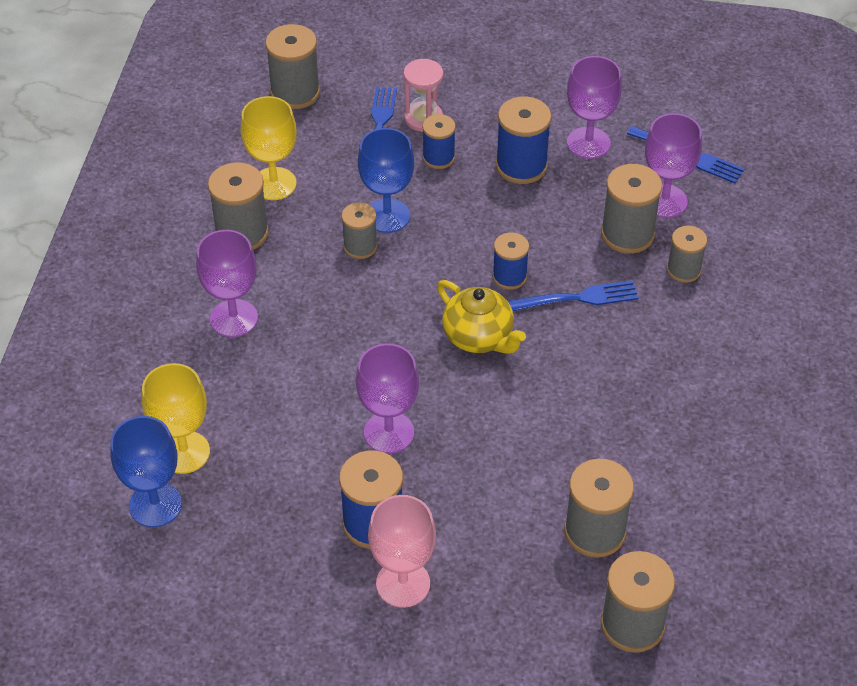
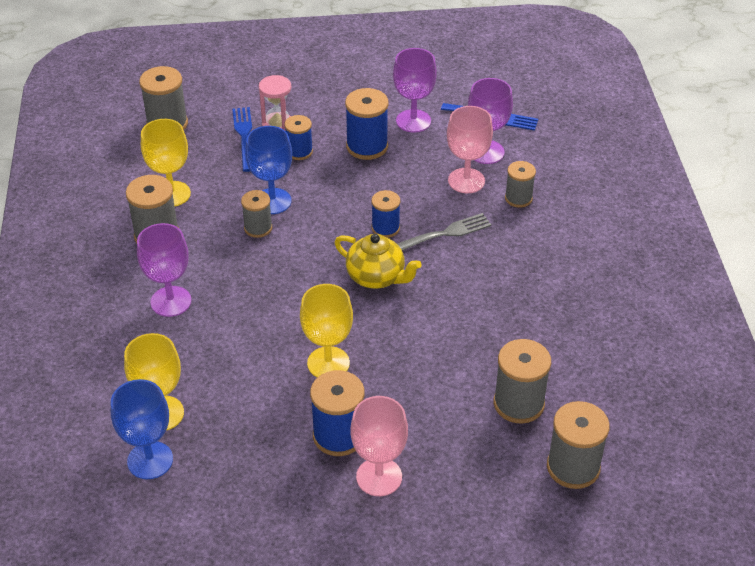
camera: 15 degrees left, 5 degrees down
(389, 432) = (328, 363): purple goblet -> yellow goblet
(577, 298) = (444, 234): blue fork -> grey fork
(627, 234) = (466, 181): grey spool -> pink goblet

